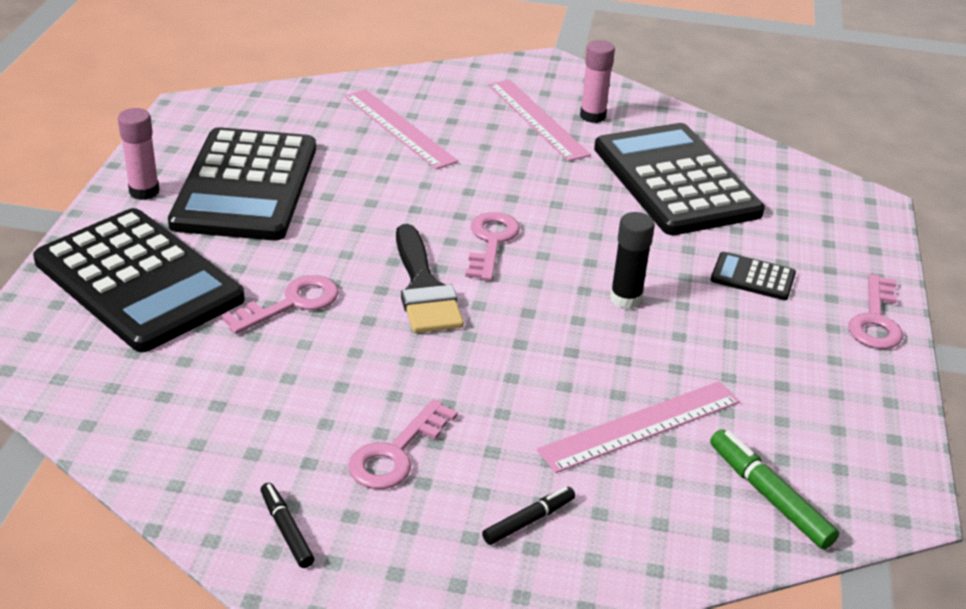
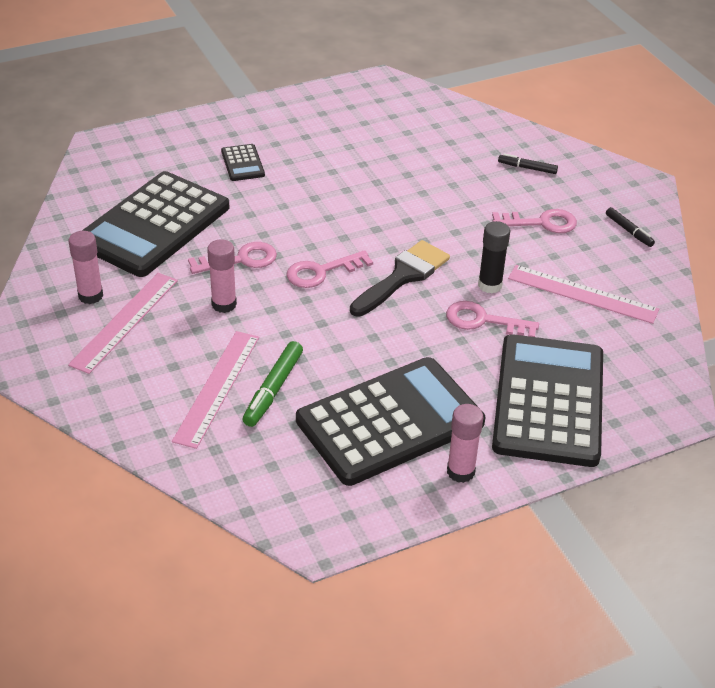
camera: 125 degrees left, 5 degrees up
(286, 530) = (629, 231): black marker -> black marker turned 60 degrees counterclockwise
(504, 170) = (224, 304): none -> pink glue stick
(625, 299) = (320, 199): black glue stick -> black glue stick (490, 285)
(640, 426) = (422, 159): pink ruler -> pink ruler (582, 294)
(769, 496) = (423, 112): green marker -> green marker (273, 389)
(876, 320) = (239, 115): pink key -> pink key (240, 260)

